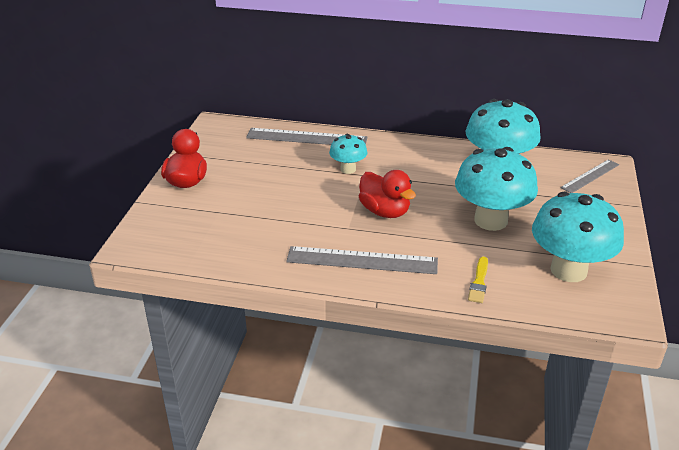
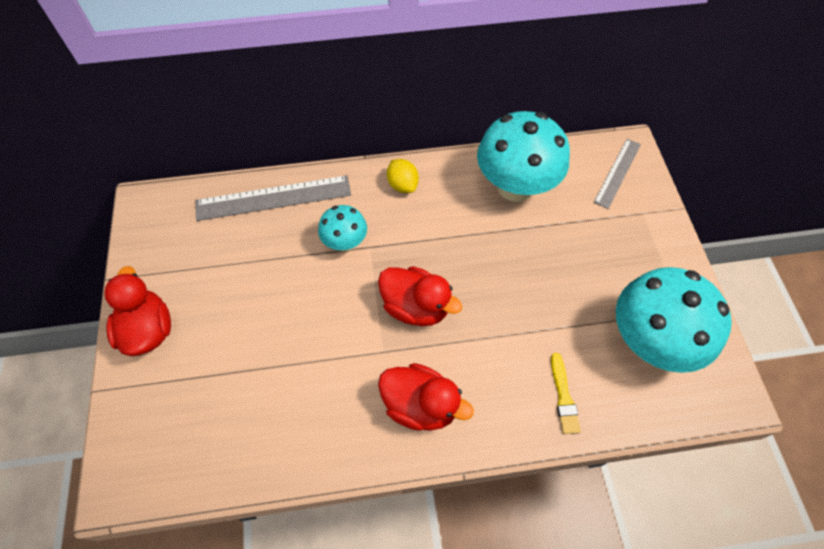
camera: 20 degrees left, 25 degrees up
(362, 260) = (420, 405): grey ruler -> red duck
(407, 149) = (402, 185): none -> yellow lemon
(490, 220) = (539, 283): turquoise mushroom -> none

